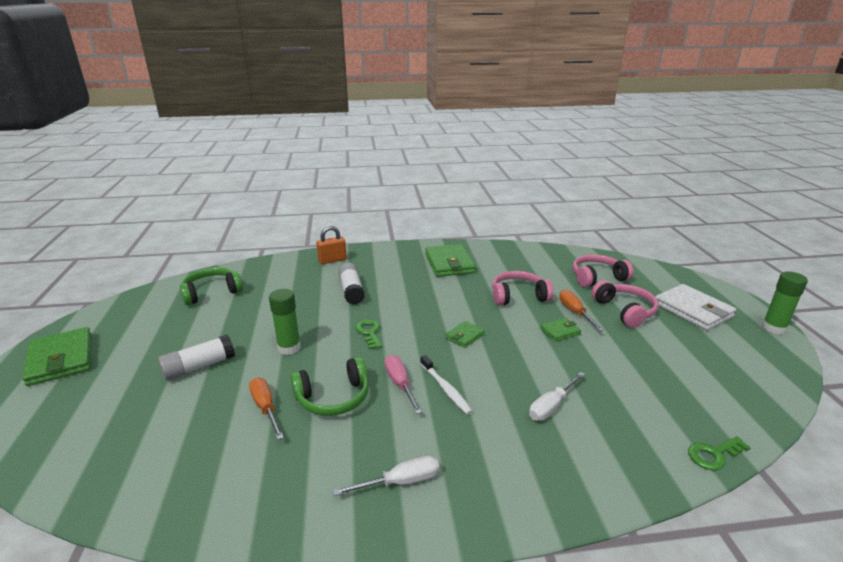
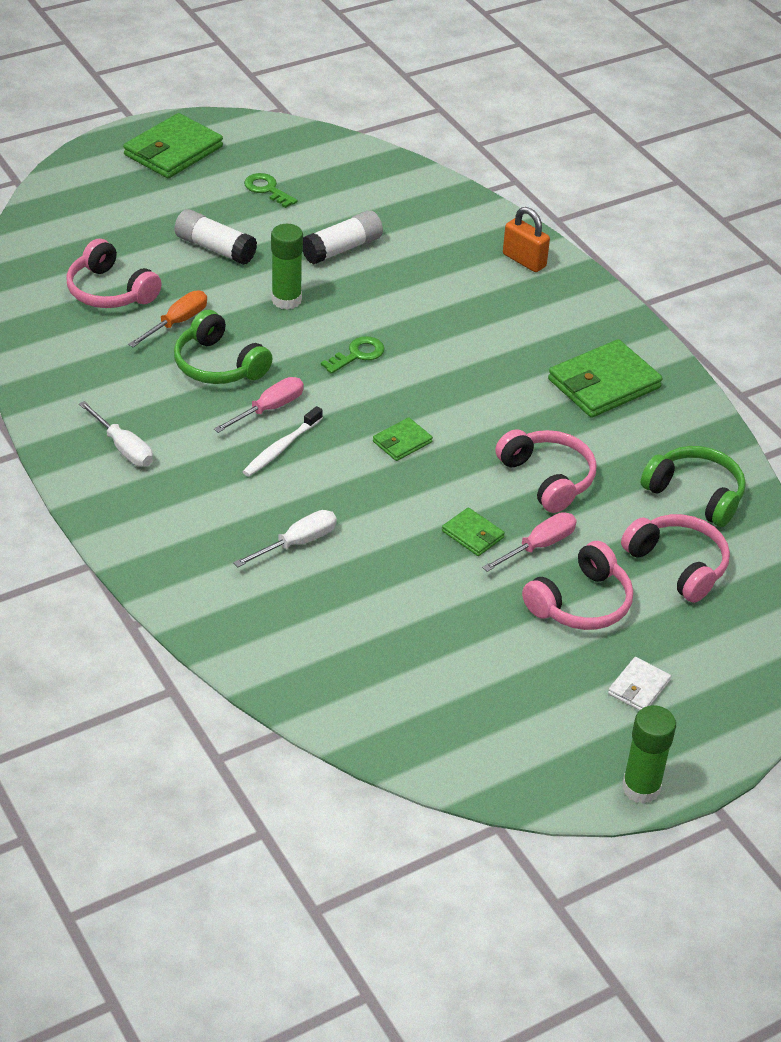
camera: 65 degrees right, 15 degrees up
(188, 439) = (110, 291): none -> pink headphones
(211, 292) = (363, 189): green headphones -> green headphones (695, 494)
(351, 291) = (448, 307): white glue stick -> white glue stick (342, 249)
(464, 336) = (402, 442): green wallet -> green wallet turned 60 degrees counterclockwise
(552, 406) = (297, 543): white screwdriver -> white screwdriver turned 120 degrees clockwise
(575, 312) = (539, 546): orange screwdriver -> pink screwdriver
(693, 310) = (639, 687): white wallet -> white wallet, size x0.51
(714, 454) = (280, 688): green key -> green key (267, 189)

